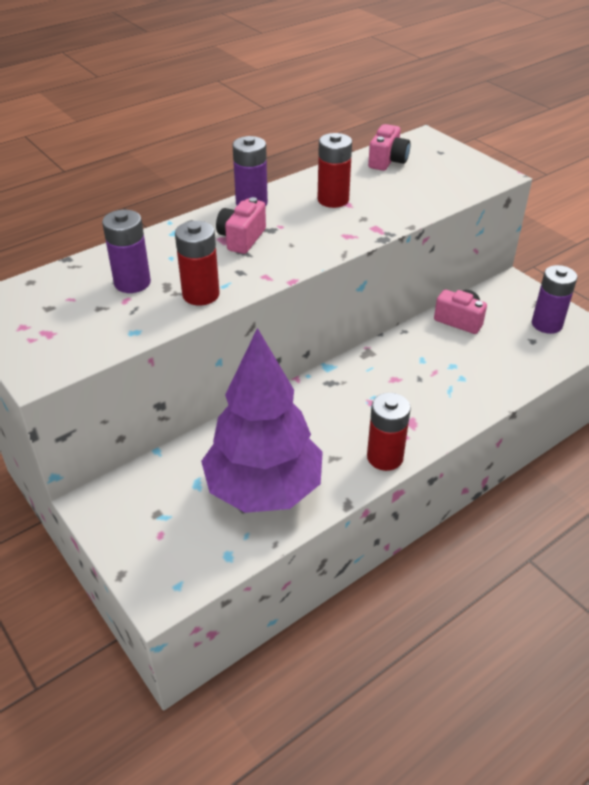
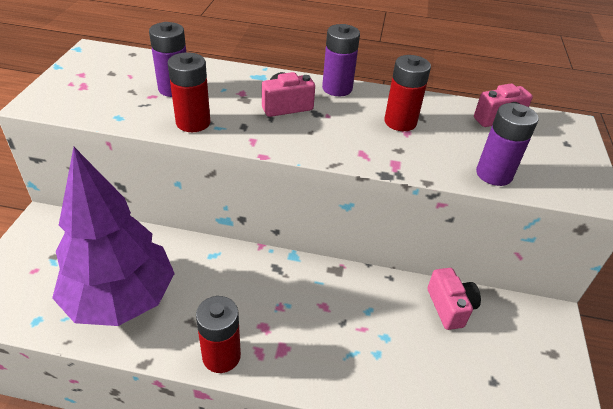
camera: 45 degrees right, 0 degrees up
(547, 324) = (532, 380): purple battery -> purple battery (494, 174)

